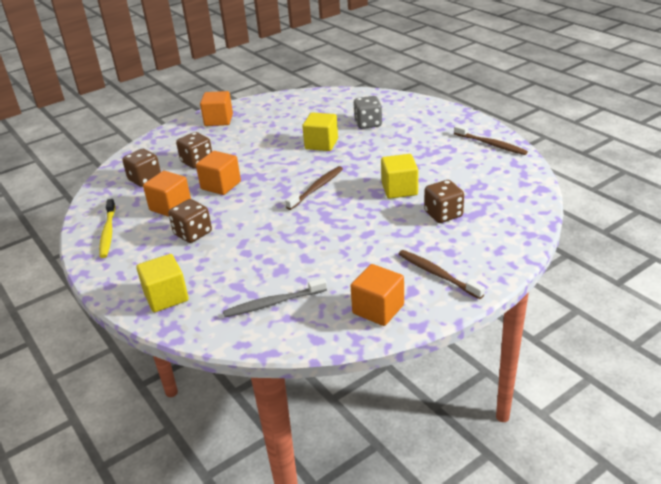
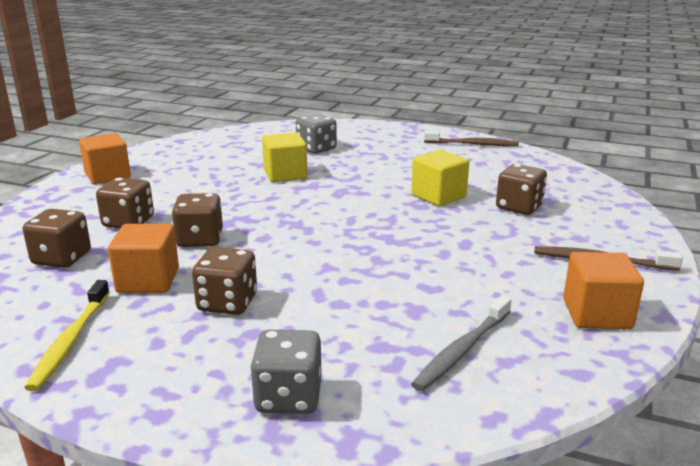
camera: 35 degrees left, 10 degrees down
(108, 233) = (70, 341): yellow toothbrush -> yellow toothbrush turned 45 degrees clockwise
(166, 297) = (288, 397): yellow cube -> grey dice
(221, 185) = (200, 239): orange cube -> brown dice
(317, 188) = (339, 215): brown toothbrush -> none

